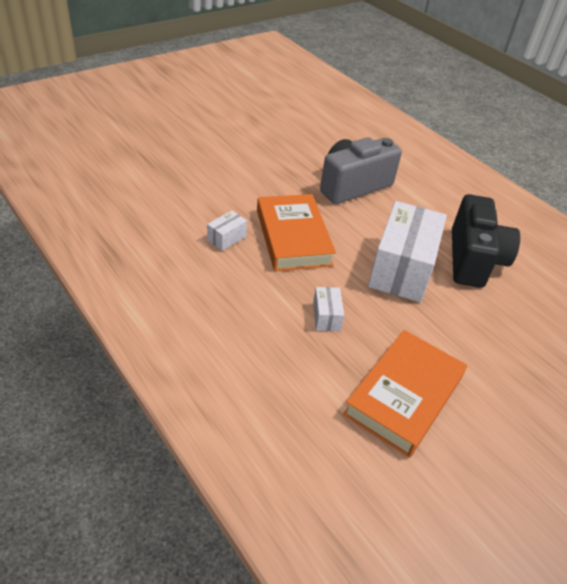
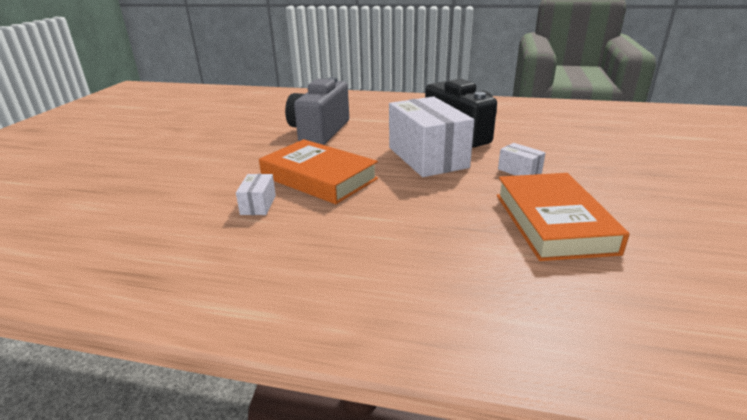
camera: 35 degrees left, 15 degrees down
(326, 316) = (422, 209): white box -> white box (519, 171)

